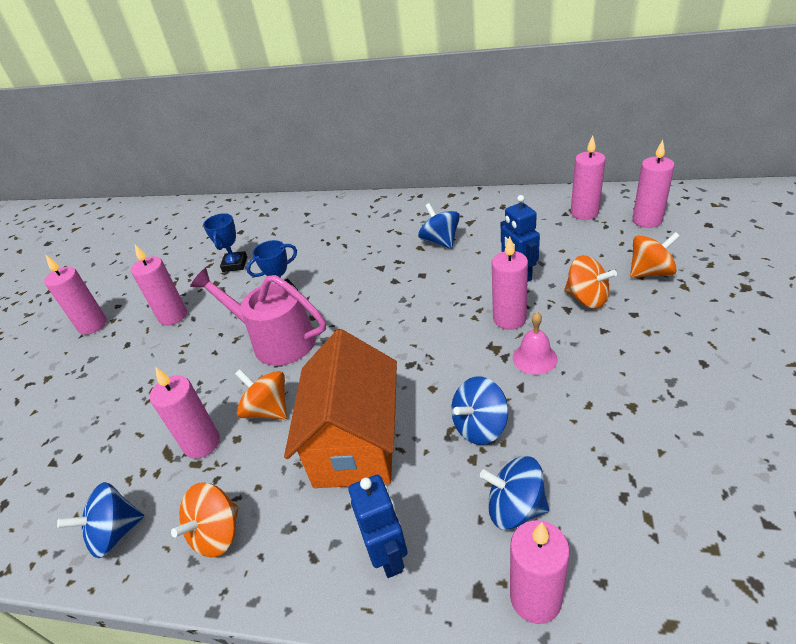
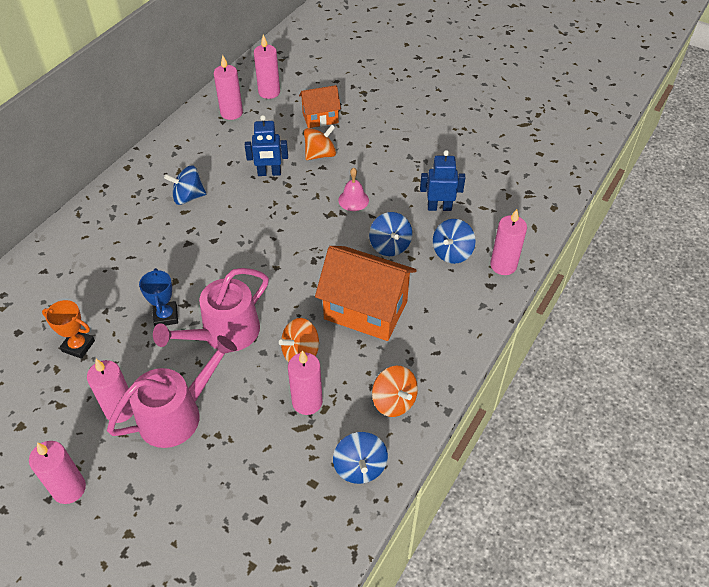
camera: 75 degrees left, 10 degrees up
(172, 352) = (177, 414): none -> pink watering can
(235, 264) = (78, 346): blue trophy -> orange trophy
(388, 555) = (453, 316): blue robot -> blue robot (439, 207)
(509, 319) = (309, 196): pink candle -> none
(650, 272) = (320, 118): orange spinning top -> orange house

